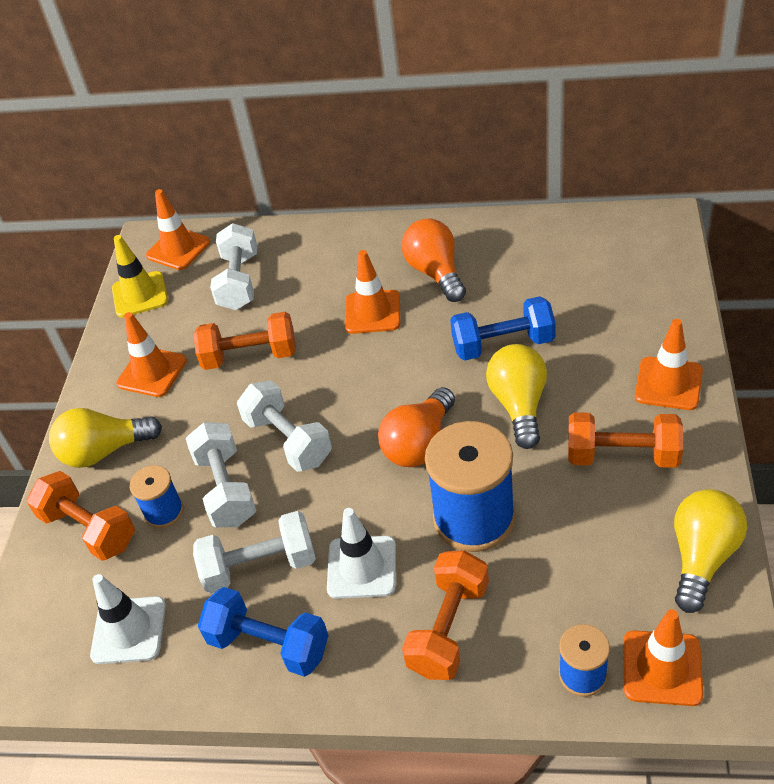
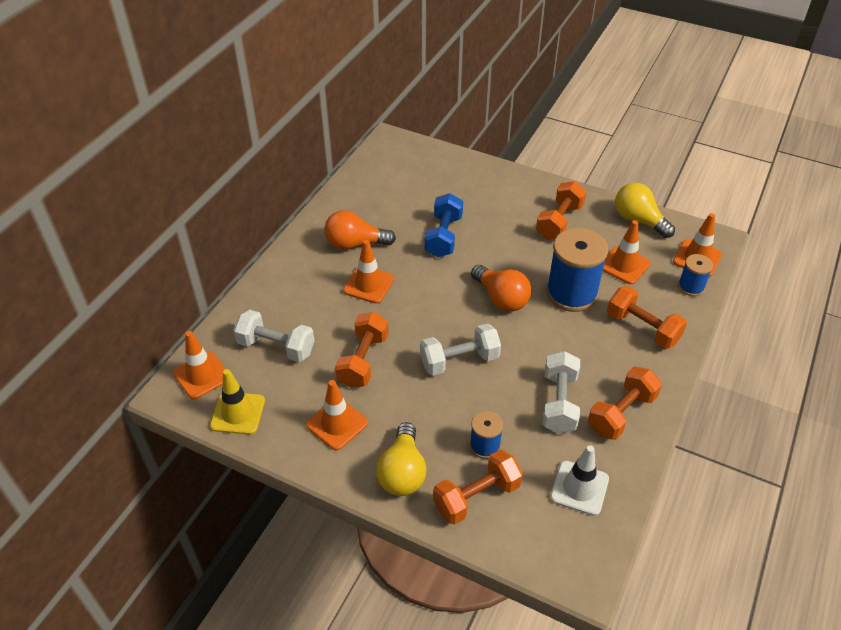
camera: 75 degrees left, 0 degrees up
(226, 489) = (483, 405): white dumbbell -> none
(269, 644) = (621, 413): blue dumbbell -> orange dumbbell
(362, 567) = (583, 353): white traffic cone -> none
(519, 405) = (497, 247): yellow light bulb -> none
(668, 384) = (518, 187): orange traffic cone -> orange traffic cone (624, 265)

